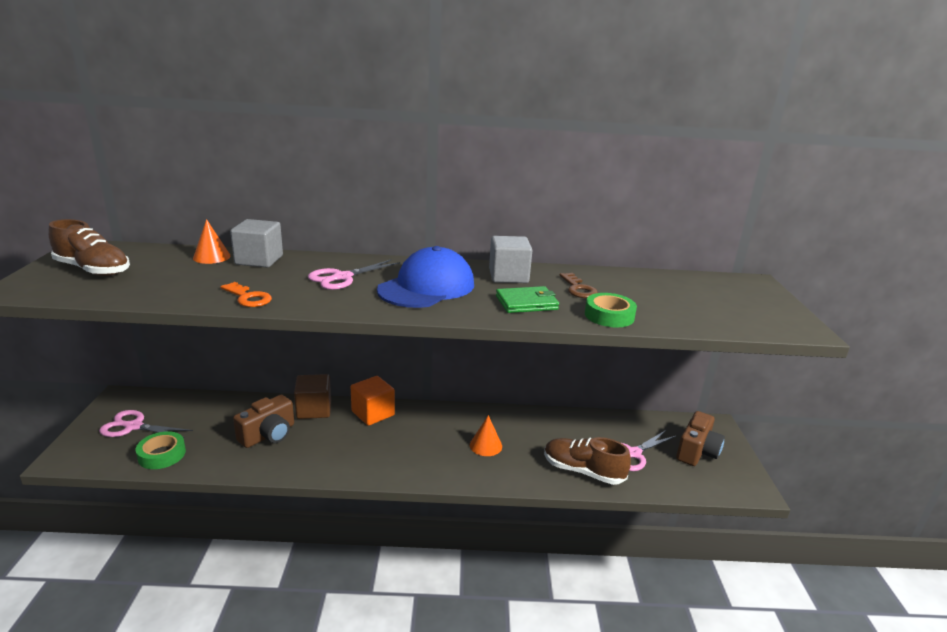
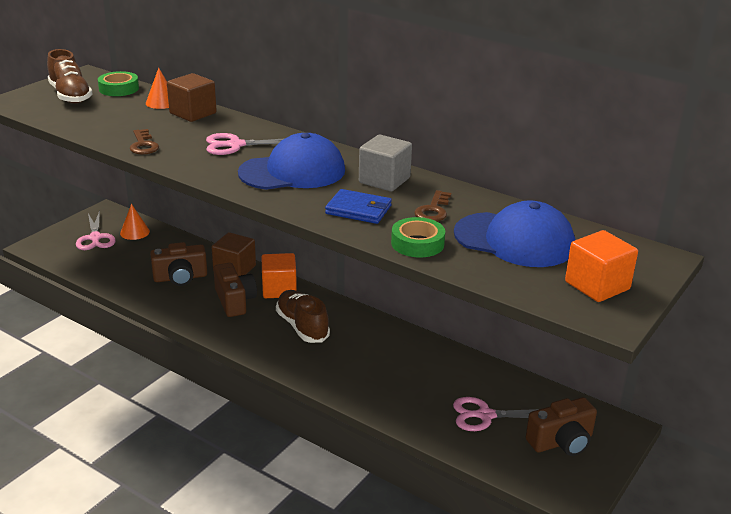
camera: 35 degrees right, 5 degrees up
(134, 426) = (95, 238): pink scissors -> pink scissors turned 150 degrees counterclockwise
(162, 455) = (95, 266): green tape -> green tape (119, 89)
(248, 298) = (143, 145): orange key -> brown key
(259, 260) = (193, 113): grey cube -> brown cube
(344, 438) = (235, 301): none -> brown camera
(485, 445) = (347, 352): orange cone -> orange cone (134, 232)
(526, 303) = (358, 210): green wallet -> blue wallet
(583, 471) = (412, 409): brown shoe -> brown shoe (302, 326)
(662, 294) = (514, 240): none -> blue cap
(758, 310) = (597, 286): none -> orange cube

